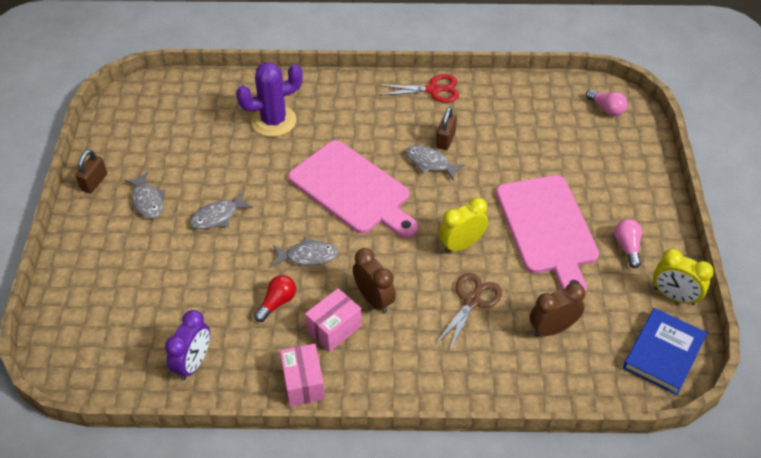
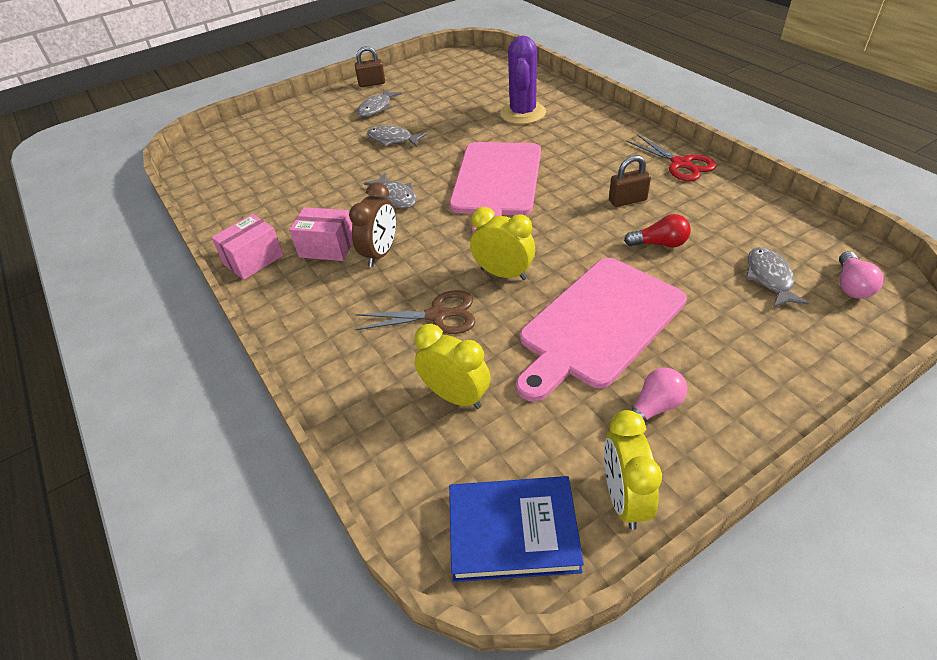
camera: 60 degrees right, 5 degrees down
(193, 363) = (237, 199): purple clock -> none
(274, 121) = (523, 113): purple cactus -> purple cactus turned 60 degrees clockwise
(277, 303) = (330, 206): red light bulb -> red light bulb (659, 244)
(430, 163) = (585, 206): grey fish -> grey fish (769, 278)
(552, 328) = (456, 396): brown clock -> yellow clock

